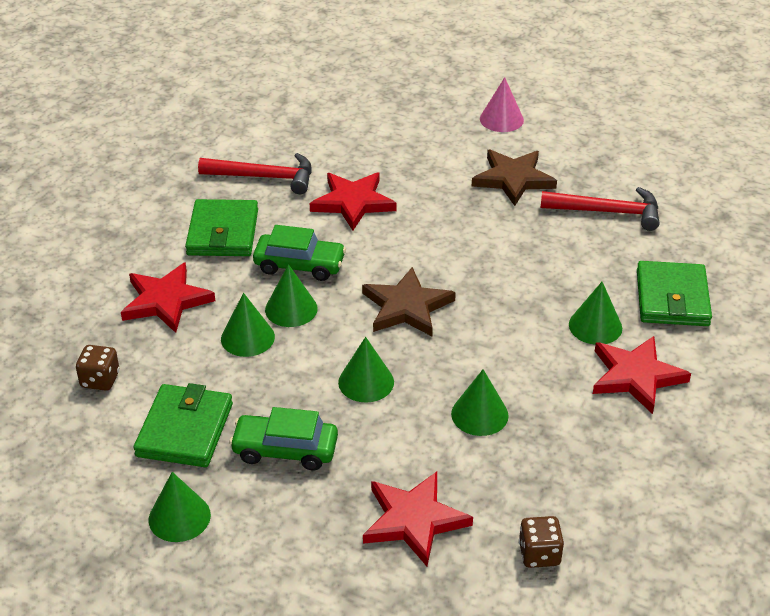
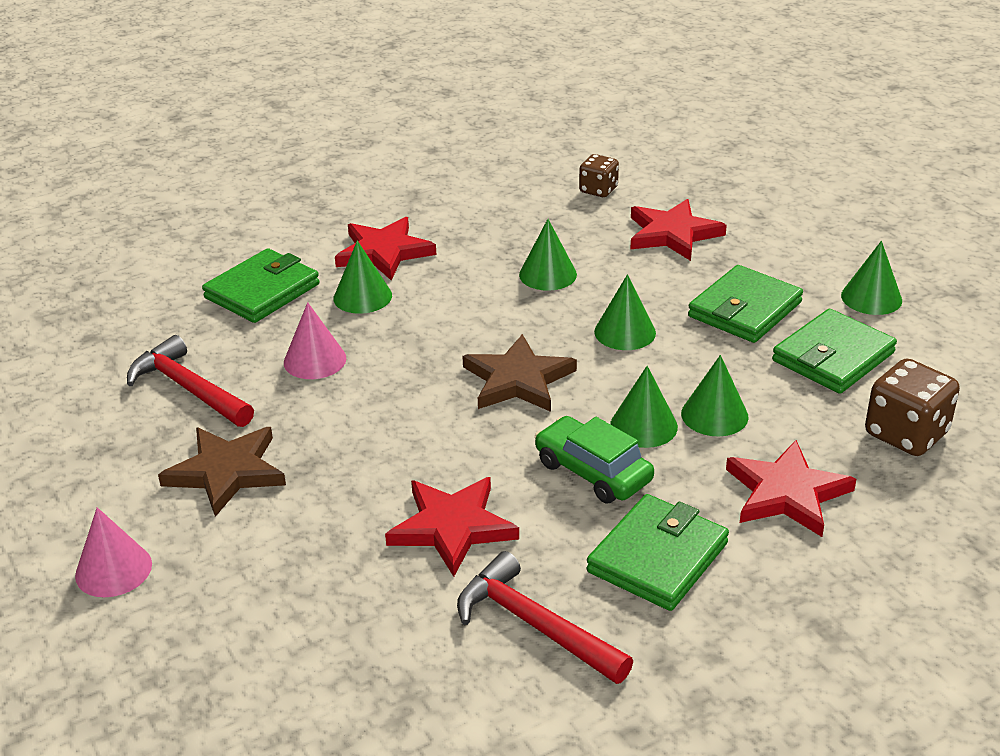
camera: 145 degrees left, 5 degrees down
(100, 380) = (906, 434): brown dice -> brown dice, size x1.62
(285, 450) = (745, 309): green car -> green wallet
(558, 263) = (315, 360): none -> pink cone

